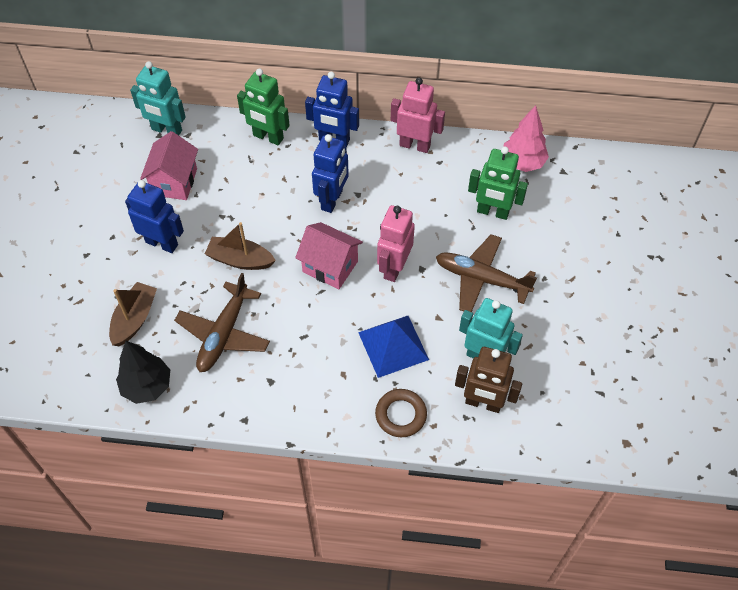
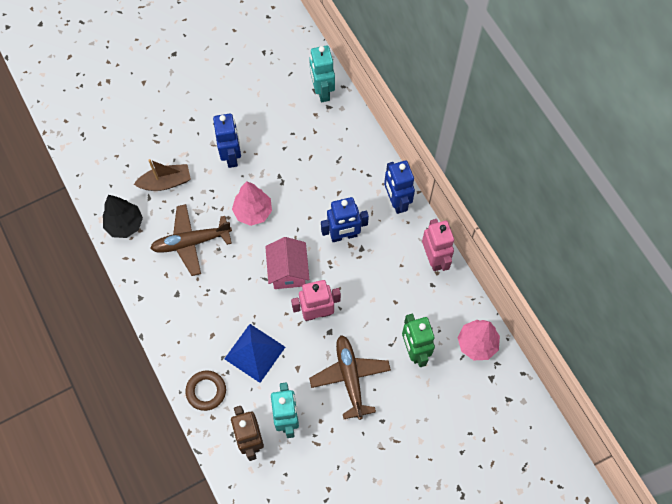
camera: 55 degrees right, 10 degrees up
(174, 182) = (284, 127): pink house -> none
(240, 260) = (253, 212): brown boat -> pink tree
(268, 137) = (365, 157): green robot -> none

